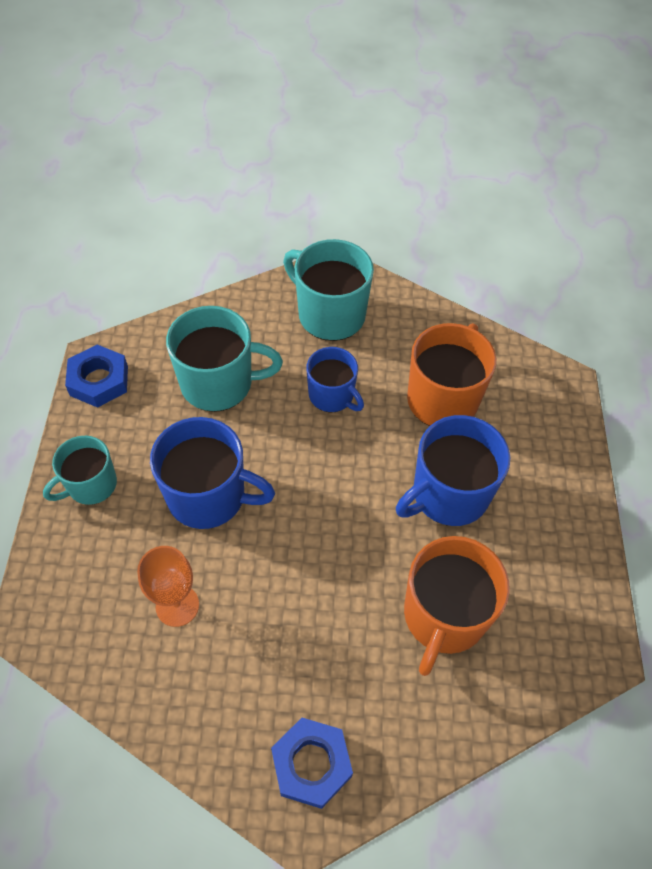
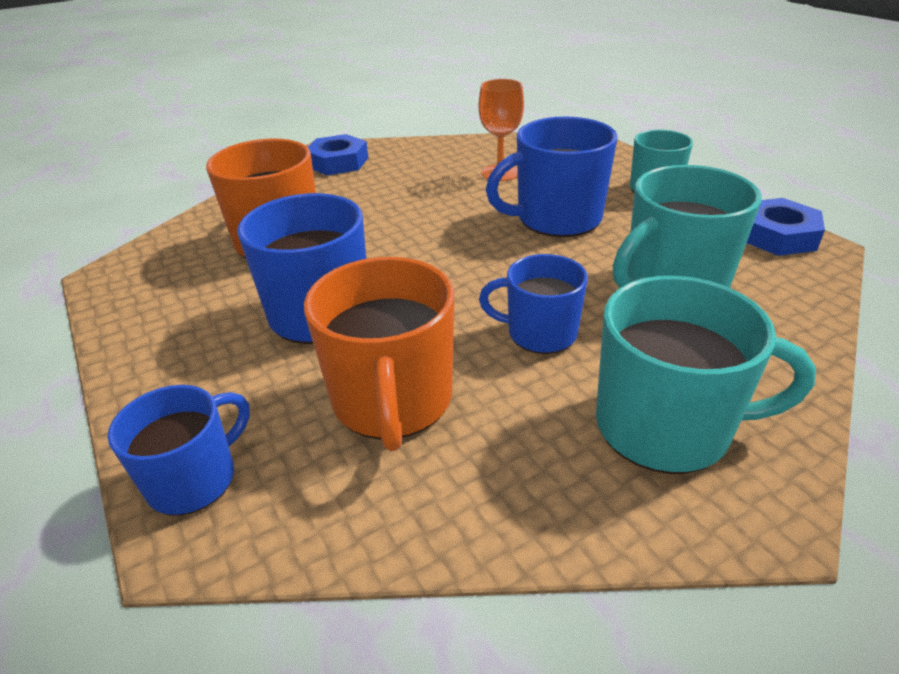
camera: 150 degrees right, 20 degrees down
(558, 408) = (194, 479): none -> blue mug

